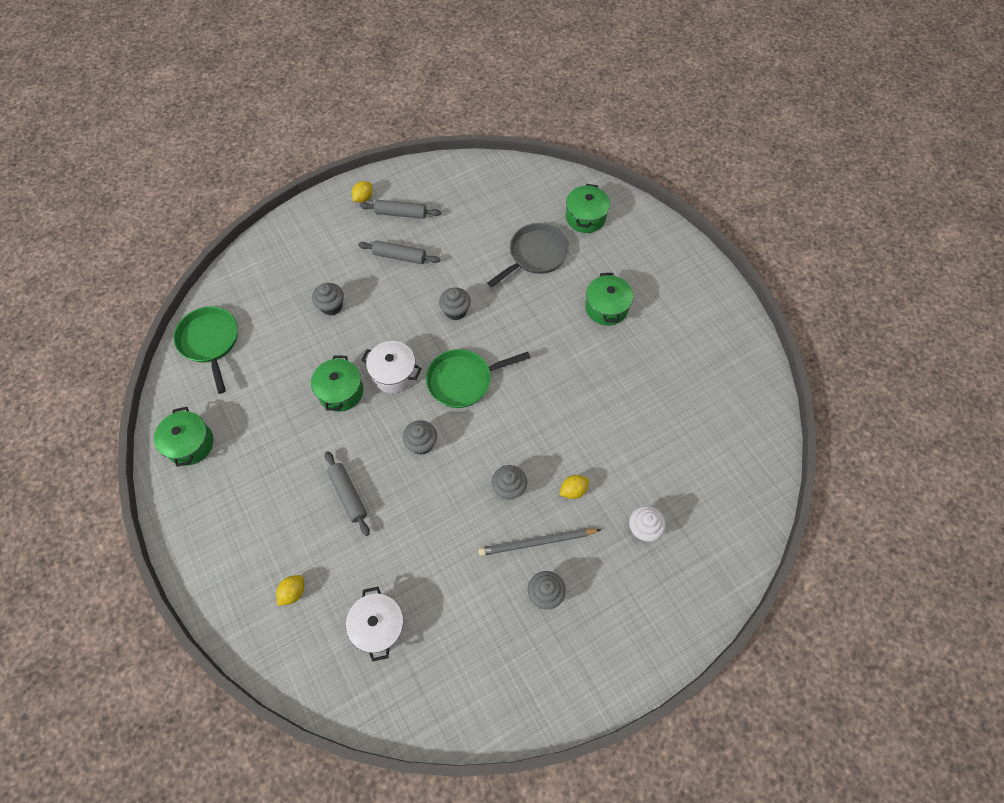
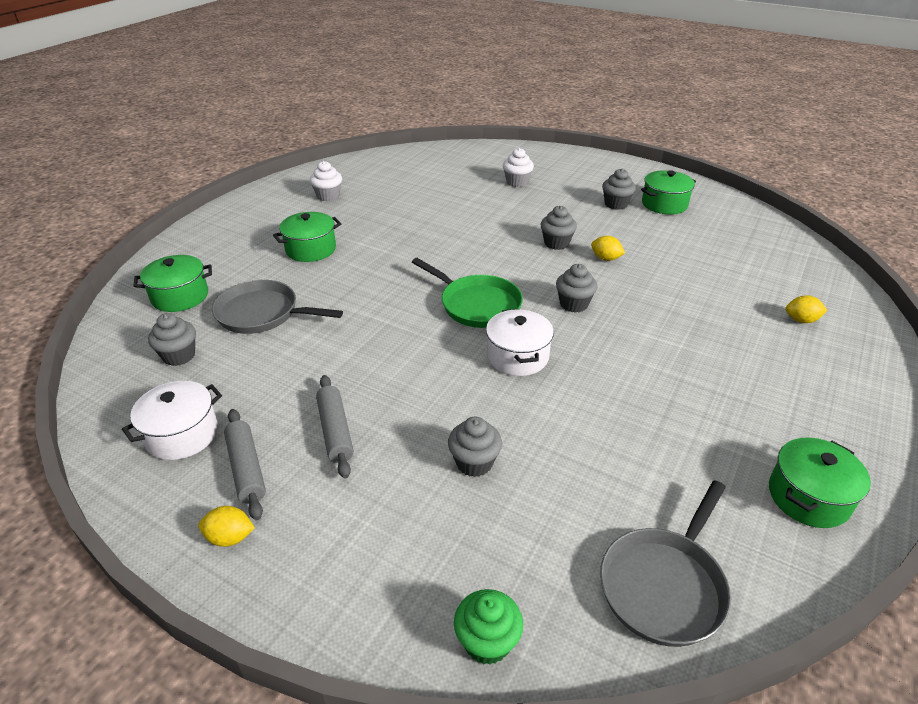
camera: 120 degrees left, 25 degrees down
(210, 342) = (664, 585): green pan -> grey pan
(244, 265) = (487, 642): none -> green cupcake
(341, 391) = (583, 389): green pot -> green pot (664, 204)
(348, 494) = (679, 328): grey rolling pin -> none
(379, 626) = (749, 264): white pot -> white pot (182, 434)
(455, 311) = (391, 343): grey cupcake -> grey cupcake (179, 356)
(537, 542) = (583, 218): grey pencil -> none
(573, 490) = (521, 215): yellow lemon -> yellow lemon (605, 258)
(698, 351) = (328, 196): none -> white cupcake

